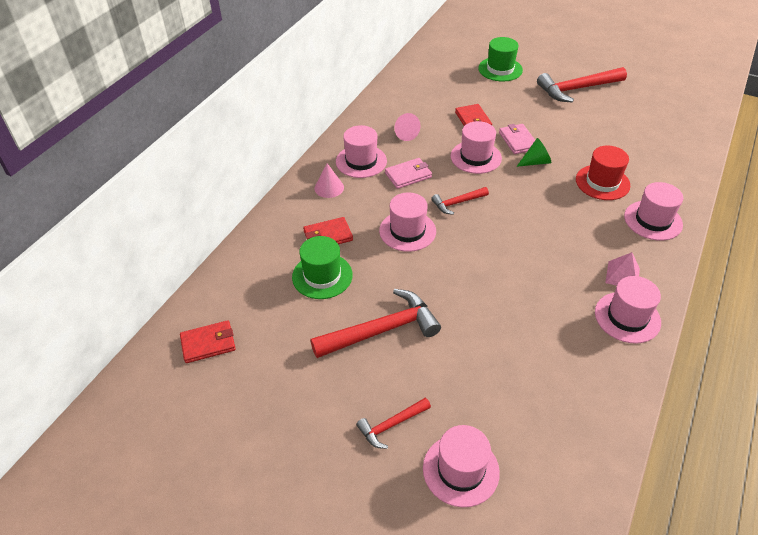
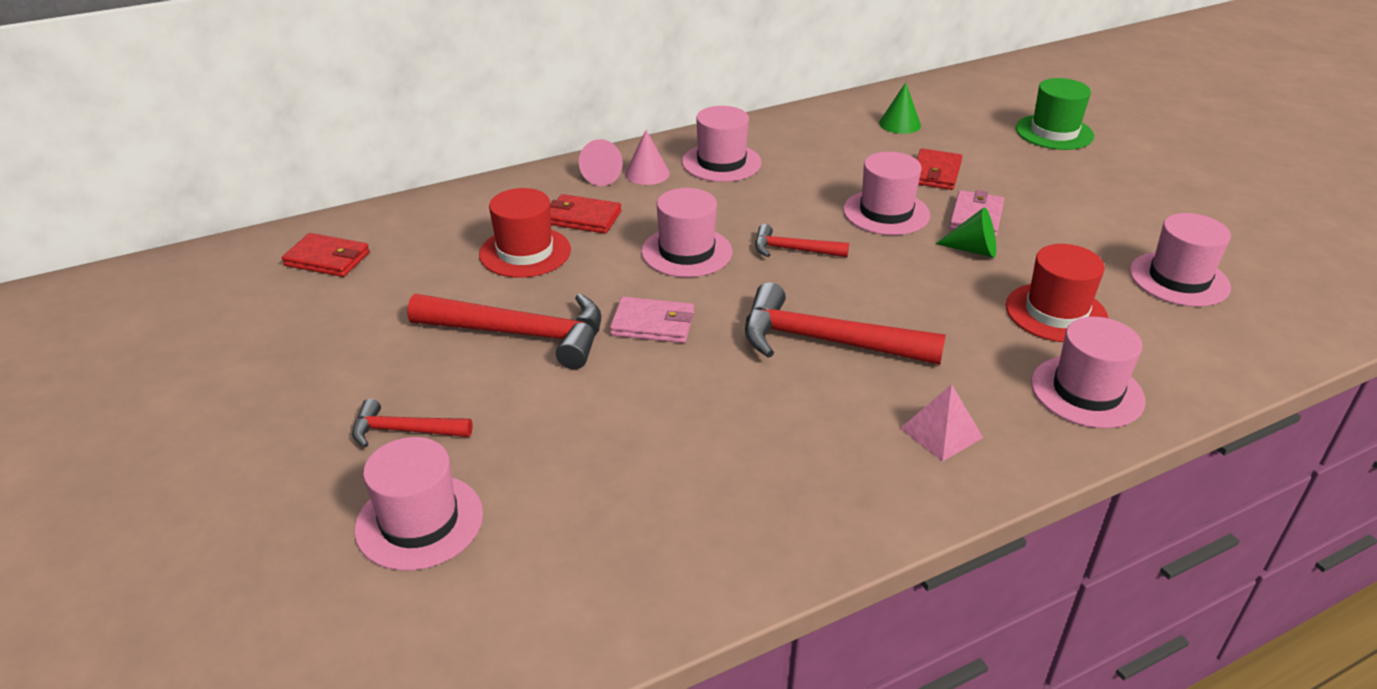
camera: 35 degrees right, 10 degrees down
(322, 276) = (525, 252): green hat -> red hat
(404, 133) = (817, 155): pink cone -> pink cone (604, 176)
(408, 175) = (764, 197): pink wallet -> pink wallet (653, 324)
(424, 94) = (899, 124): none -> green cone
(577, 89) = (1158, 192): red hammer -> red hammer (825, 341)
(627, 317) = (881, 484): pink hat -> pink hat (1179, 279)

